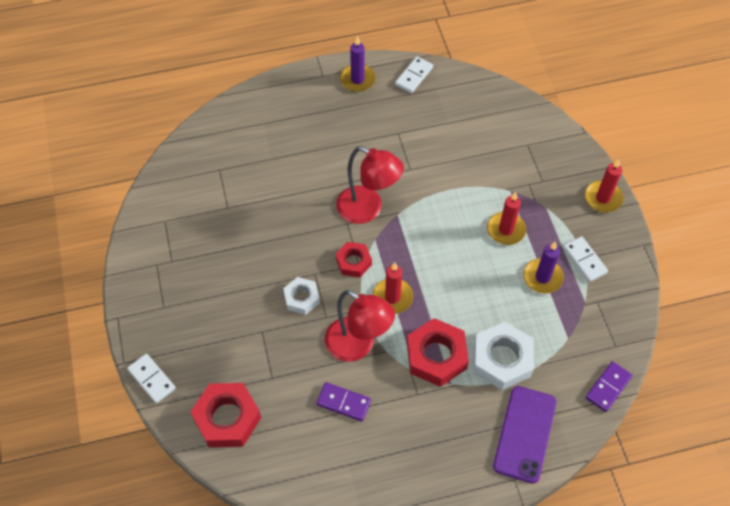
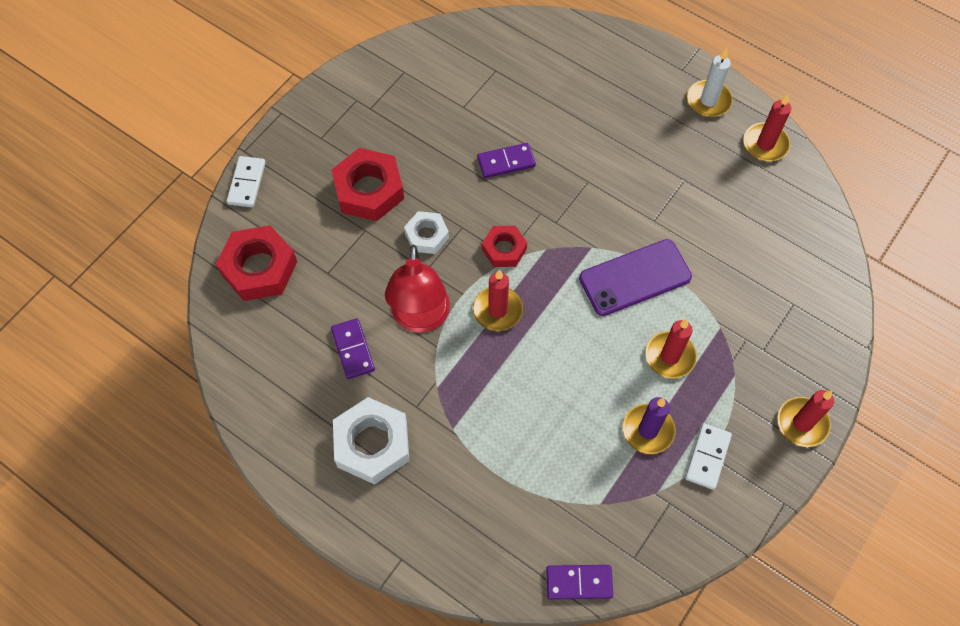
camera: 50 degrees right, 5 degrees up
(293, 214) = (506, 162): none -> purple domino
(357, 79) = (708, 100): purple candle -> white candle
(368, 209) = (572, 218): red lamp -> none
(414, 76) = (765, 144): white domino -> red candle
(436, 356) = (470, 394): red nut -> red nut (369, 190)
(502, 359) = (519, 457): white nut -> white nut (372, 444)
(524, 434) = (457, 535): purple phone -> purple phone (635, 278)

